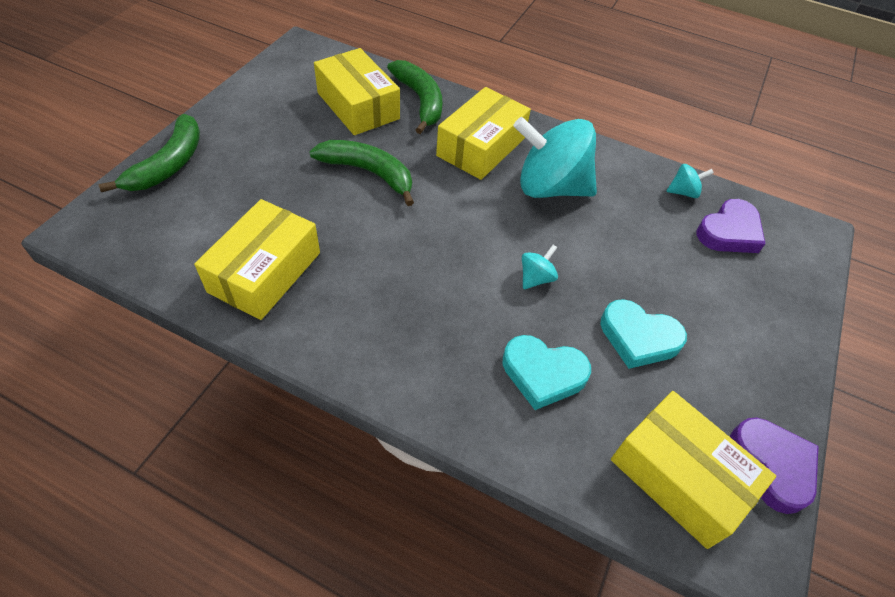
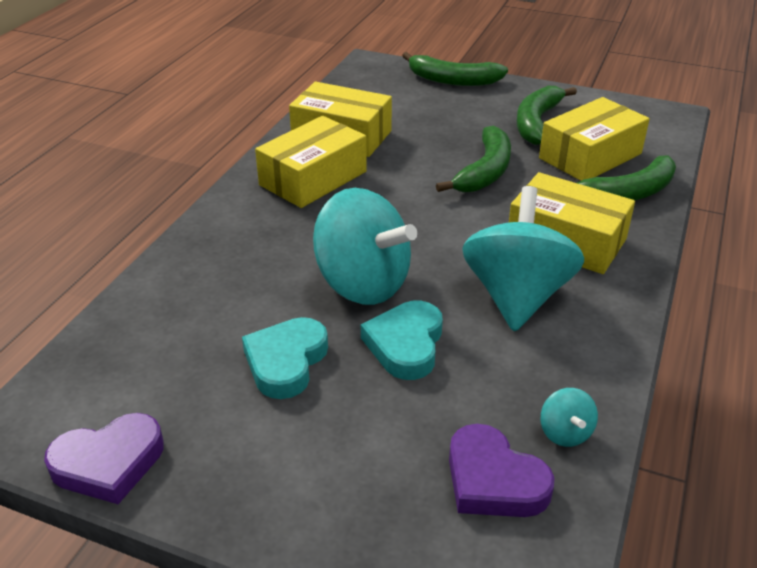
camera: 90 degrees right, 15 degrees down
(288, 123) = (536, 122): none -> green banana
(536, 278) = (362, 284): turquoise spinning top -> turquoise spinning top, size x2.39
(543, 374) = (238, 288): turquoise heart -> turquoise heart (405, 344)
(679, 476) = (111, 380): yellow box -> yellow box (313, 178)

